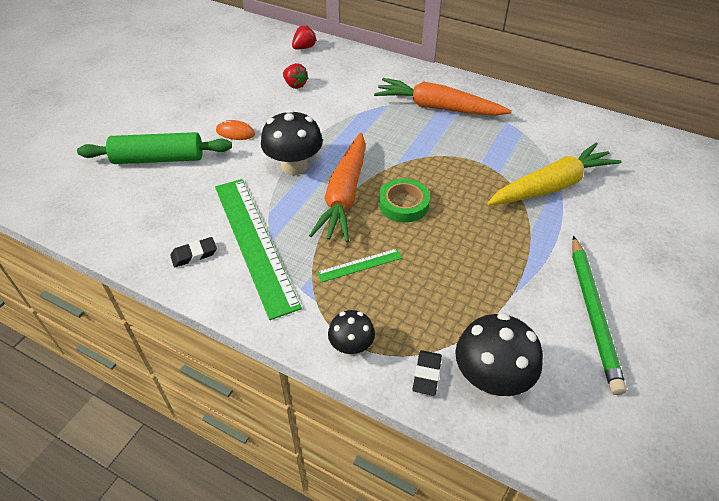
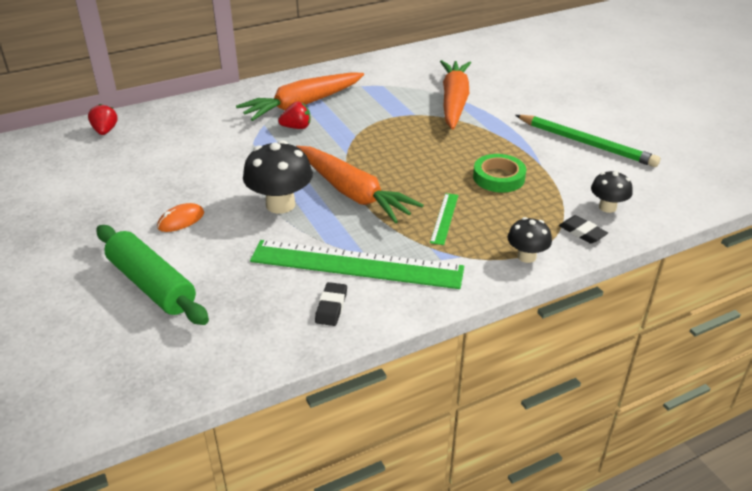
camera: 55 degrees left, 10 degrees down
(158, 159) = (152, 285): green rolling pin -> green rolling pin turned 75 degrees counterclockwise
(295, 85) = (158, 159): red strawberry -> red strawberry (296, 127)
(403, 204) = (398, 169): green tape -> green tape (498, 177)
(491, 379) = (607, 207): black mushroom -> black mushroom, size x0.59
(551, 186) = (454, 102): yellow carrot -> orange carrot

